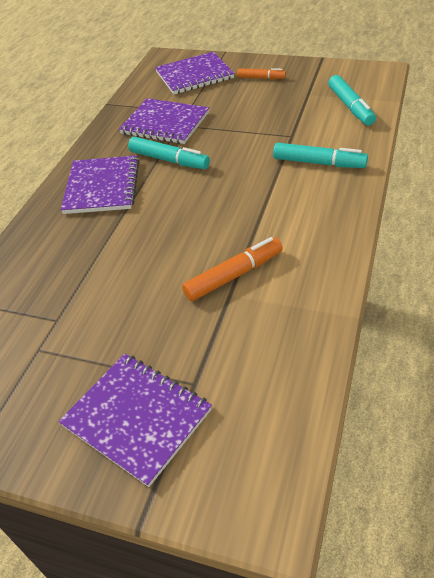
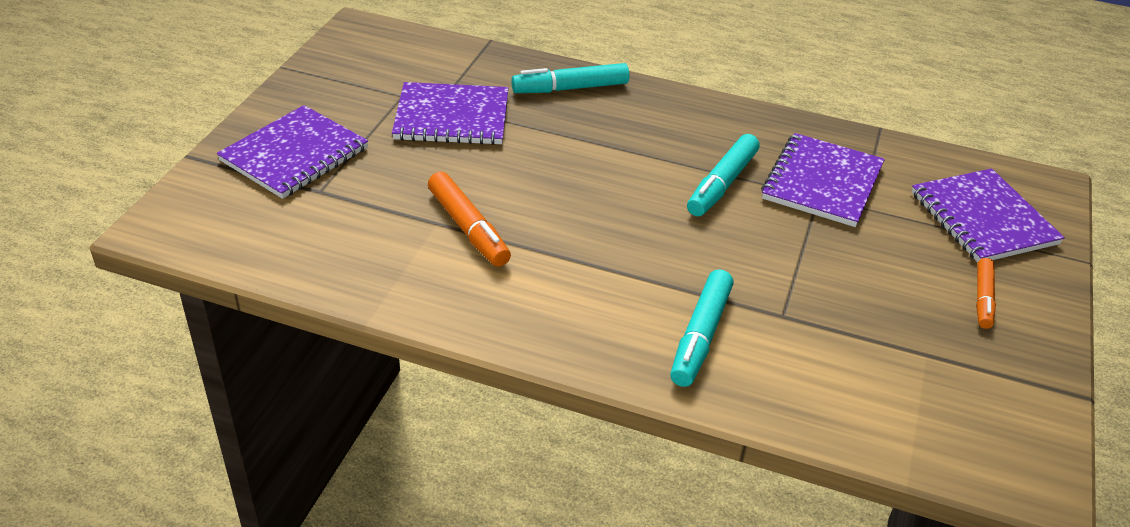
camera: 85 degrees right, 5 degrees down
(102, 187) = (665, 127): purple notebook -> purple notebook (452, 117)
(350, 107) = (882, 405): turquoise marker -> turquoise marker (570, 88)

